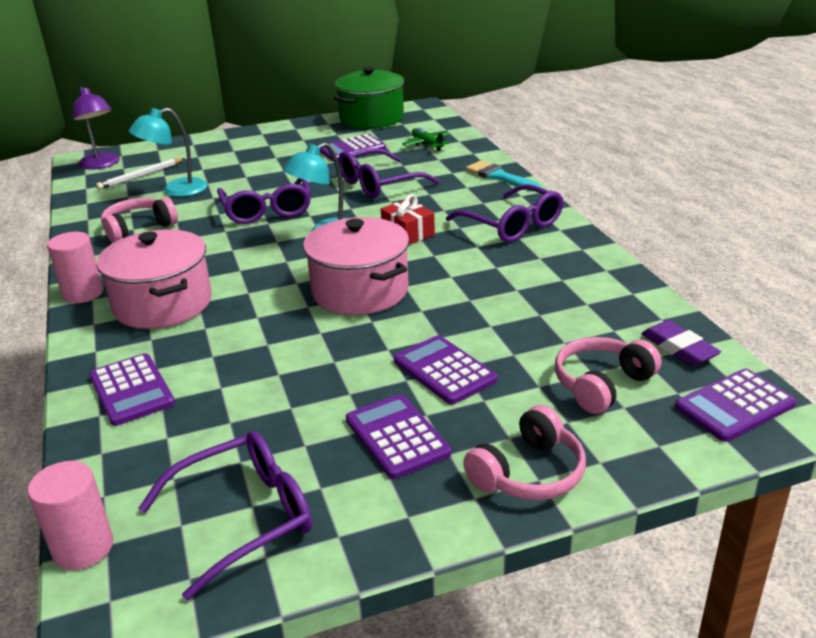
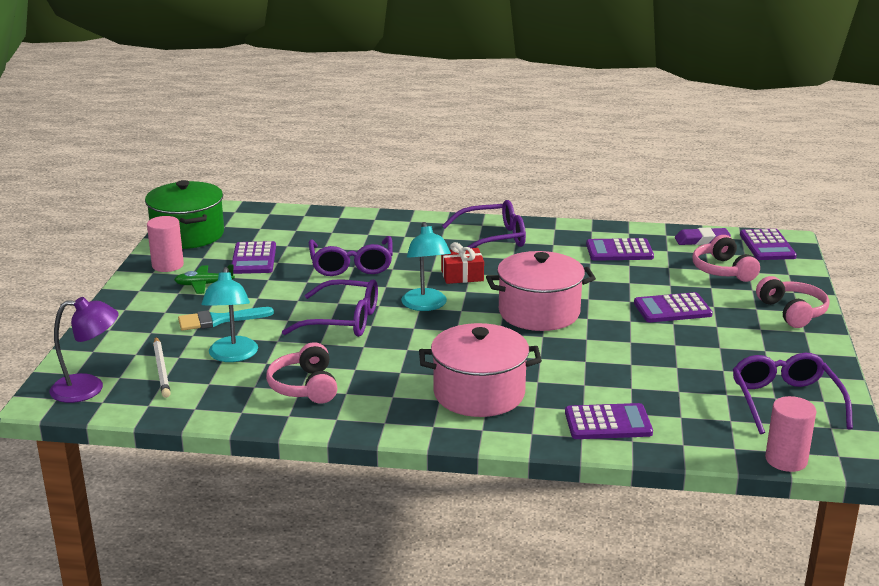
camera: 65 degrees left, 5 degrees down
(83, 293) = (418, 429): pink cylinder -> pink cylinder (167, 265)
(397, 437) = (734, 339): purple calculator -> purple calculator (619, 251)
(427, 144) = (292, 228): green plane -> green plane (204, 285)
(499, 177) = (402, 220): turquoise brush -> turquoise brush (219, 320)

